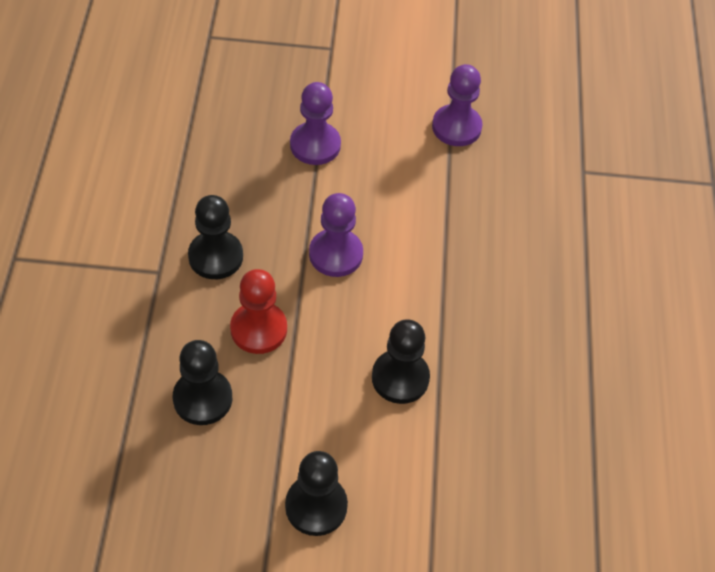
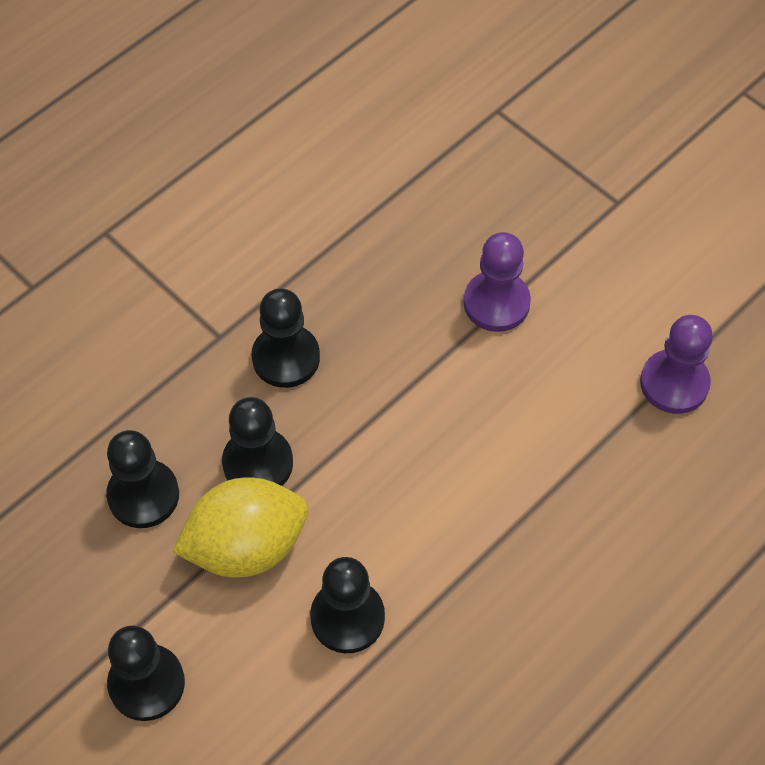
camera: 45 degrees right, 5 degrees up
(258, 329) = (258, 463): red pawn -> black pawn
(299, 382) = (246, 546): none -> yellow lemon
(336, 254) = (406, 438): purple pawn -> none

